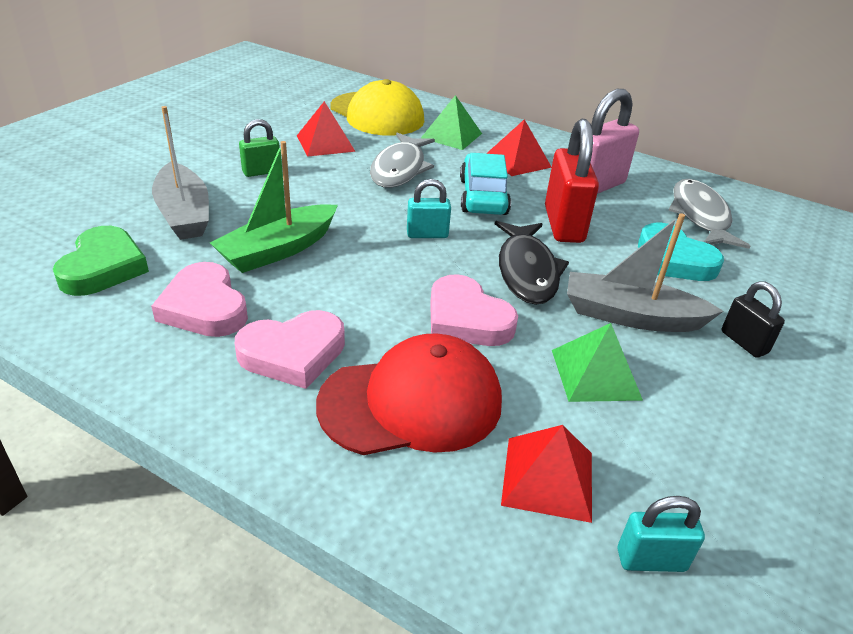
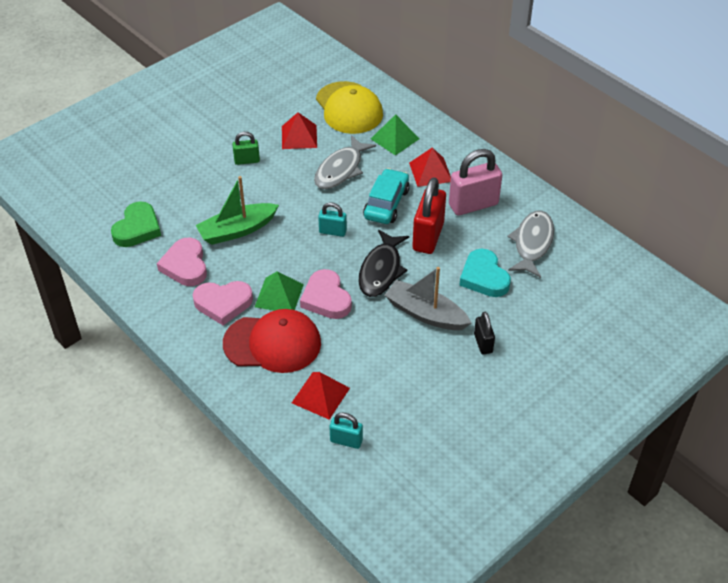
camera: 20 degrees right, 10 degrees up
(184, 214) = (189, 192): grey boat -> none
(595, 374) = (380, 346): green pyramid -> green pyramid (279, 295)

